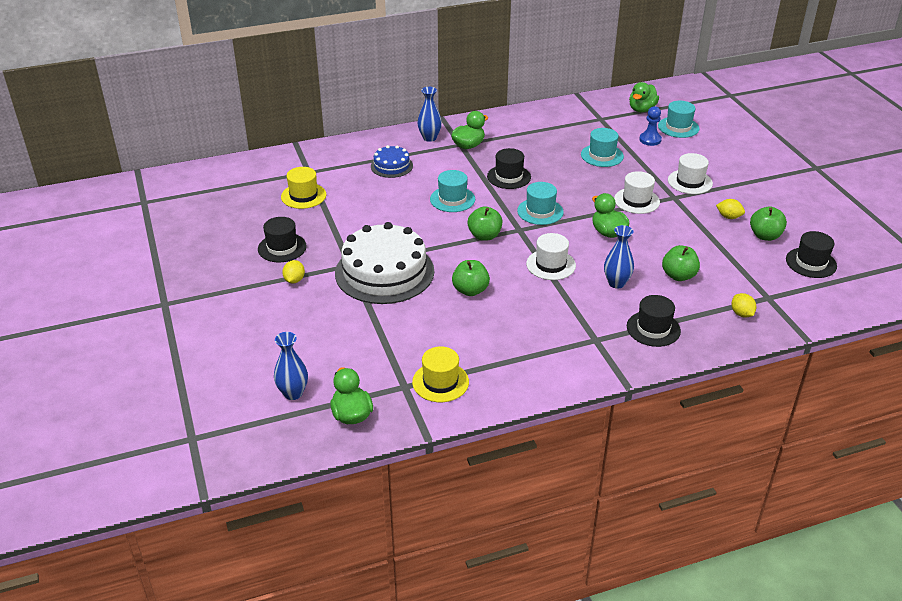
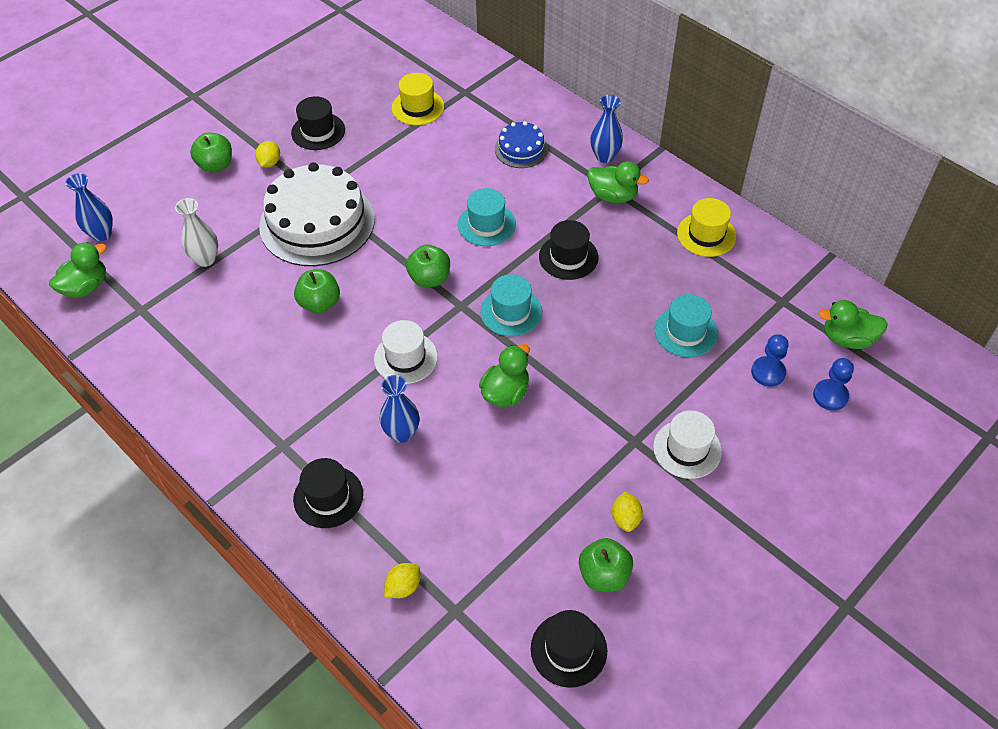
camera: 65 degrees right, 15 degrees up
(294, 280) = (269, 163): yellow lemon -> yellow lemon turned 60 degrees counterclockwise
(376, 338) = (205, 259): none -> white vase
(440, 382) = (157, 334): yellow hat -> yellow hat (706, 234)
(636, 201) = (598, 401): white hat -> none
(678, 127) = (830, 396): turquoise hat -> blue pawn
(678, 276) = (451, 494): green apple -> green apple (216, 165)

